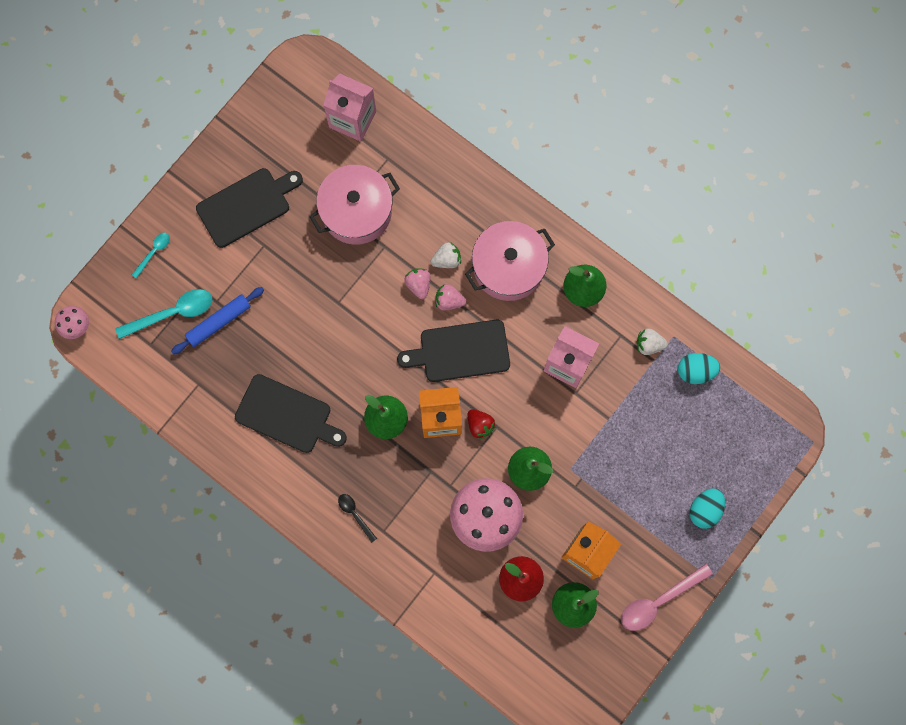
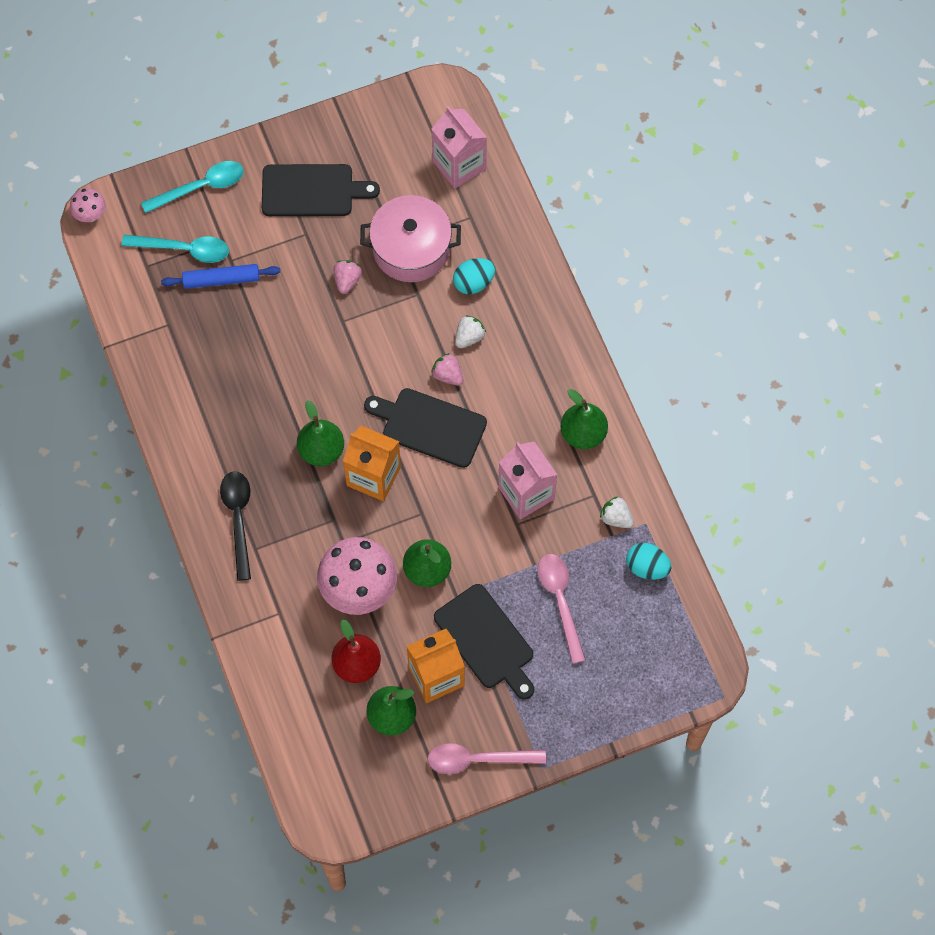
camera: 30 degrees right, 10 degrees down
(154, 252) = (201, 187): turquoise spoon -> turquoise spoon, size x1.83
(287, 415) = (231, 396): black cutting board -> black cutting board (486, 640)
(355, 514) = (238, 519): black spoon -> black spoon, size x1.83
(418, 285) = (428, 345): pink strawberry -> pink strawberry (347, 280)
(447, 260) = (469, 337): white strawberry -> white strawberry turned 60 degrees counterclockwise
(480, 425) = (406, 503): red strawberry -> none
(508, 267) = (524, 375): pink pot -> none
(646, 437) = (560, 601): none -> pink spoon
(704, 510) = (575, 700): turquoise egg -> turquoise egg (473, 283)

